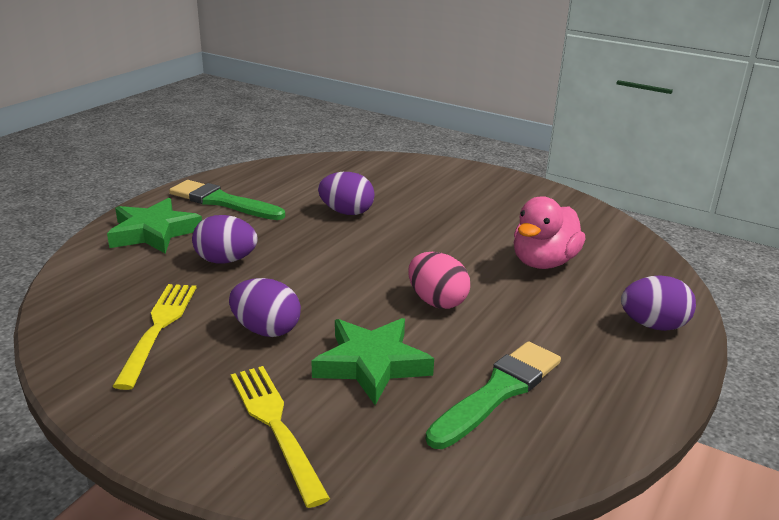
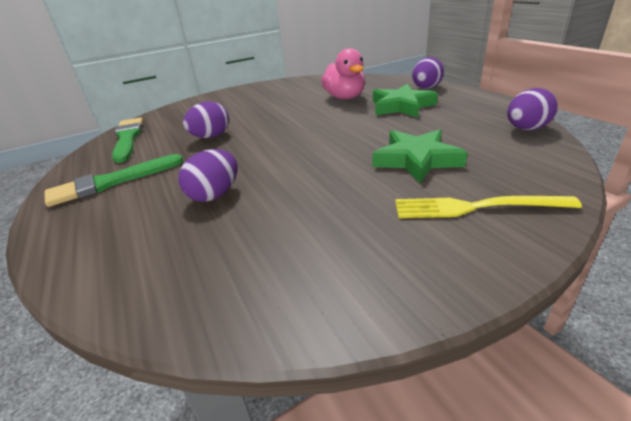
camera: 55 degrees left, 5 degrees up
(154, 232) = (108, 227): green star -> green star (401, 106)
(158, 328) = (291, 247): yellow fork -> none
(266, 330) = (342, 192): purple egg -> purple egg (526, 129)
(437, 301) = (359, 129): pink egg -> none
(498, 392) = (466, 130): green brush -> green brush (128, 138)

